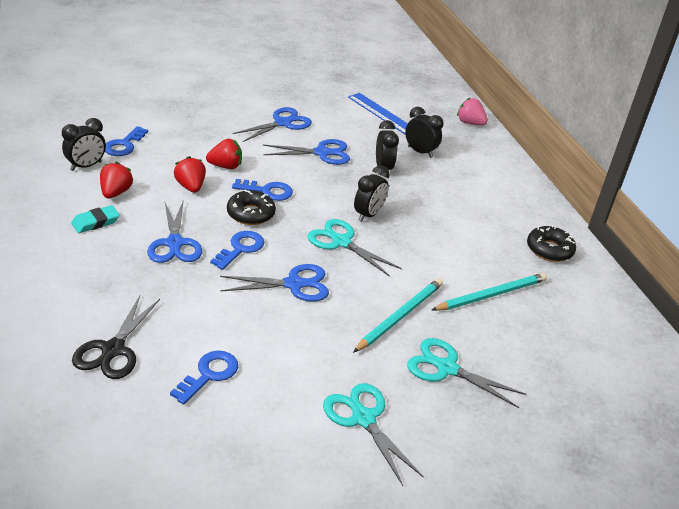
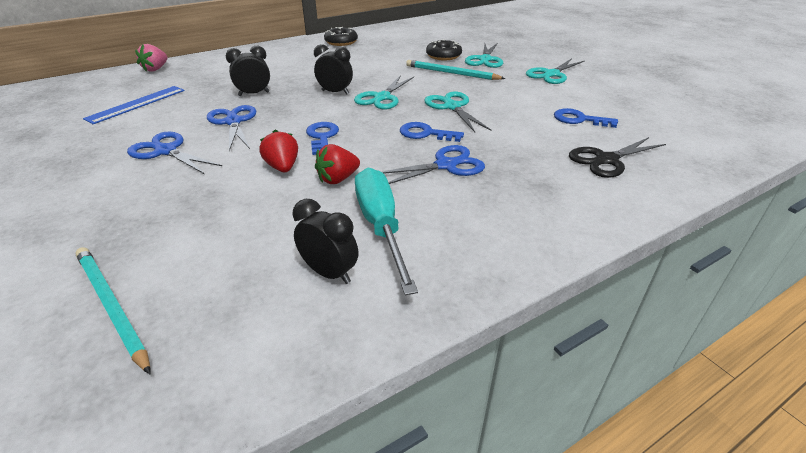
camera: 100 degrees left, 0 degrees up
(95, 222) = (450, 222): turquoise eraser -> none
(113, 349) = (606, 160): black scissors -> black scissors turned 150 degrees clockwise
(115, 193) = (381, 226): red strawberry -> turquoise screwdriver
(124, 145) = (254, 255): blue key -> none
(251, 214) = (367, 138): black donut -> black donut (443, 56)
(294, 284) = (452, 107): blue scissors -> turquoise scissors
(420, 152) = (218, 83): black clock -> none
(491, 295) = (404, 53): turquoise pencil -> turquoise pencil (112, 306)

